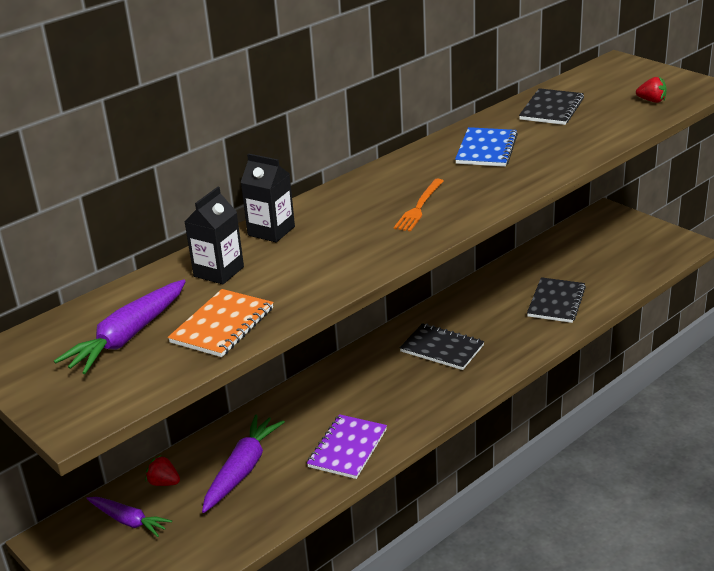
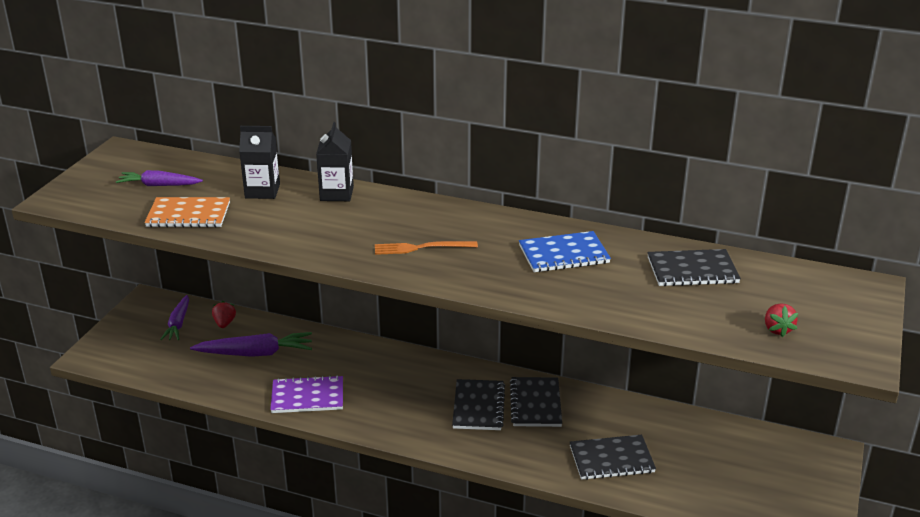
camera: 60 degrees right, 0 degrees up
(128, 337) = (159, 185): purple carrot -> purple carrot, size x0.66
(460, 318) = (535, 404): none -> black notebook

